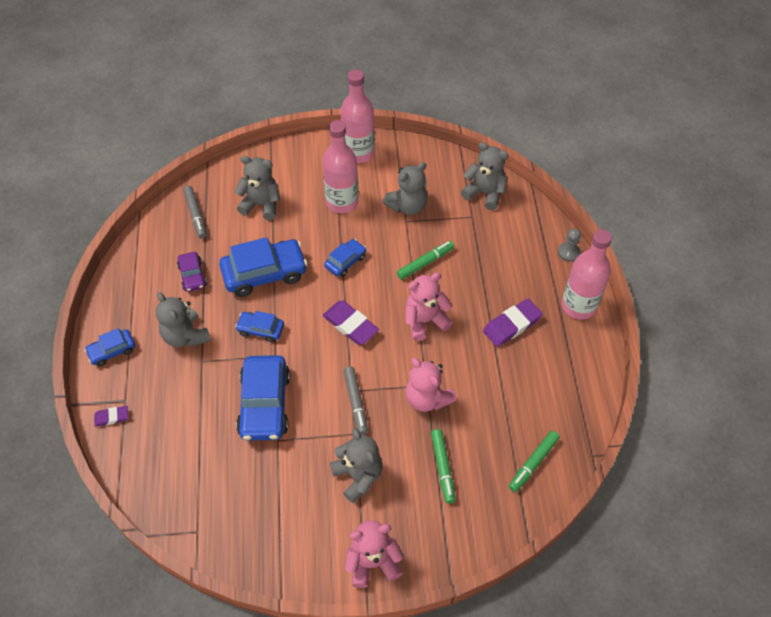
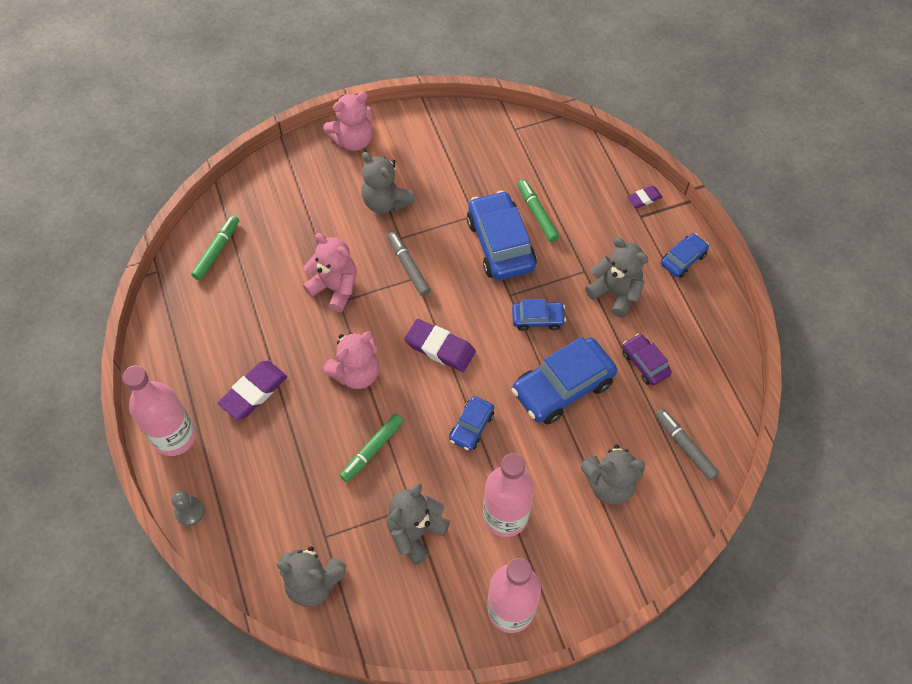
camera: 165 degrees right, 5 degrees up
(443, 467) = (306, 227): green marker -> green marker (537, 214)

